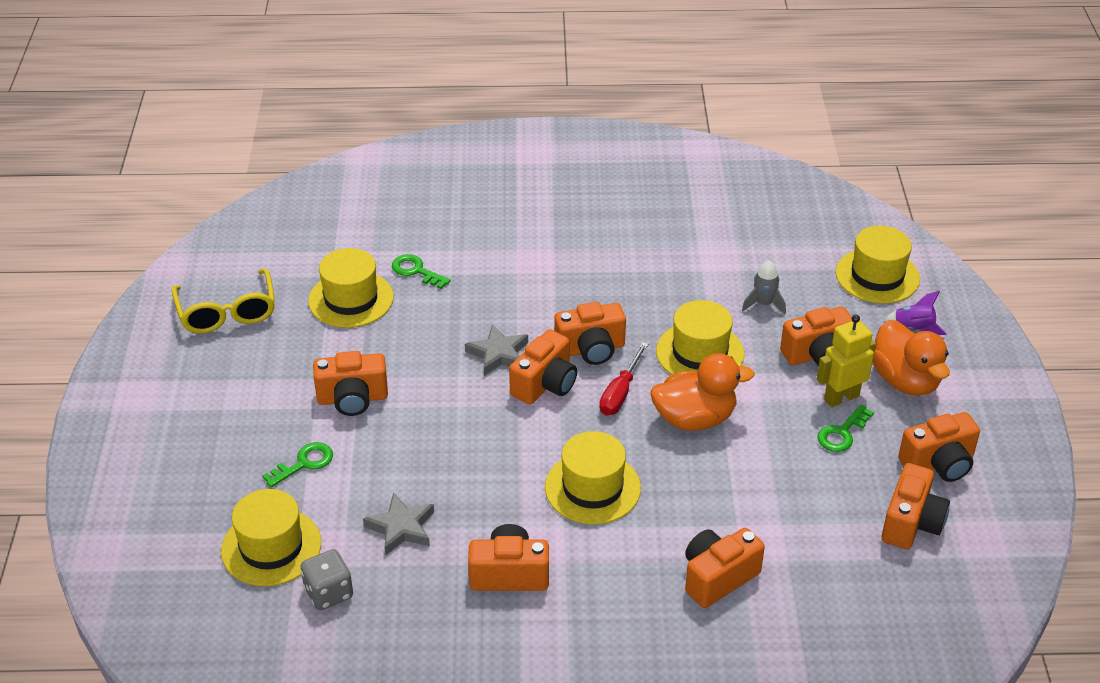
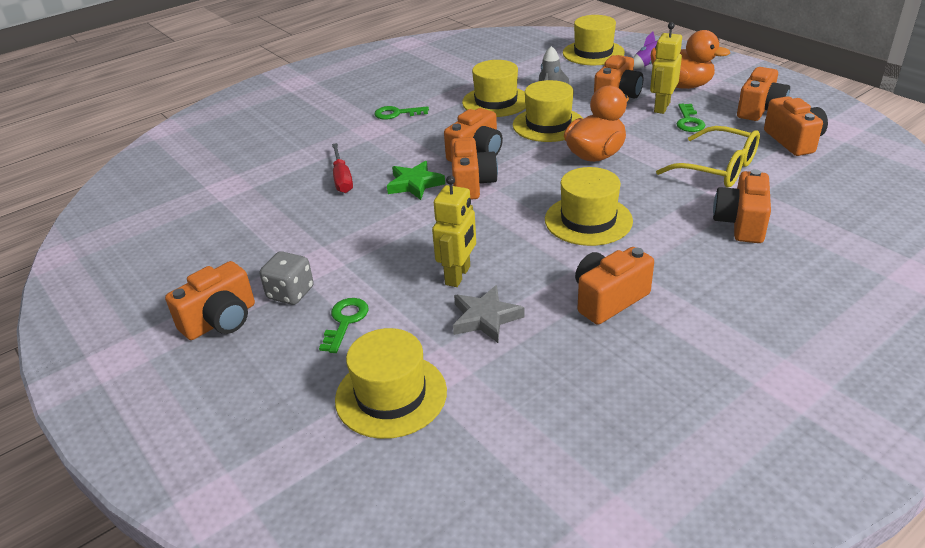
camera: 35 degrees left, 5 degrees down
(227, 312) = (149, 261): yellow glasses -> yellow glasses (718, 169)
(328, 593) = (487, 397): grey dice -> grey dice (290, 293)
(351, 299) = (254, 206): yellow hat -> yellow hat (496, 101)
(352, 399) = (333, 261): orange camera -> orange camera (221, 320)
(416, 271) = (288, 169): green key -> green key (396, 113)
(426, 475) = (458, 275): none -> yellow robot
(498, 354) = (414, 184): grey star -> green star
(620, 393) = (529, 165): red screwdriver -> red screwdriver (342, 179)

